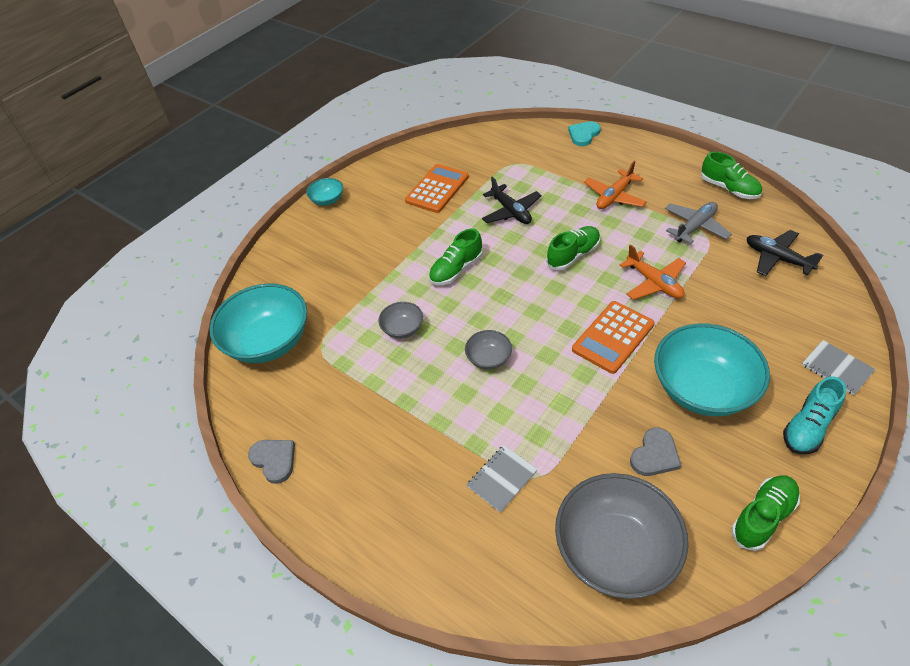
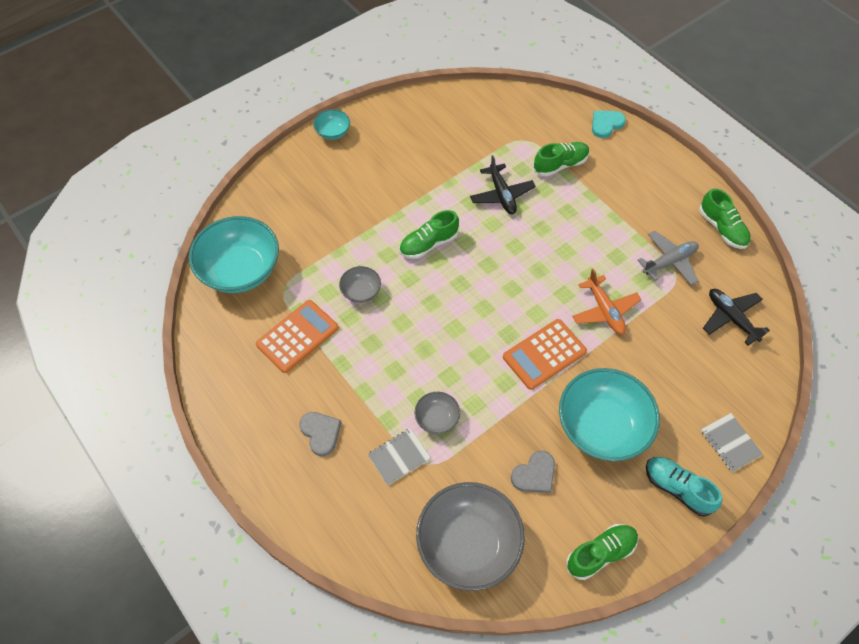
camera: 10 degrees right, 10 degrees up
(274, 460) = (217, 385): grey heart -> grey heart (321, 433)
(437, 189) = (440, 149): orange calculator -> orange calculator (297, 336)
(489, 358) = (427, 343): grey bowl -> grey bowl (437, 419)
(573, 255) = (542, 259): green shoe -> green shoe (560, 165)
(614, 196) = (606, 206): orange plane -> none
(808, 427) = (677, 489): turquoise shoe -> turquoise shoe turned 75 degrees clockwise

